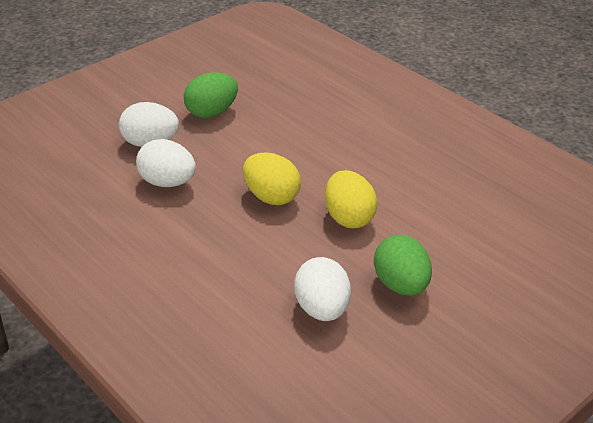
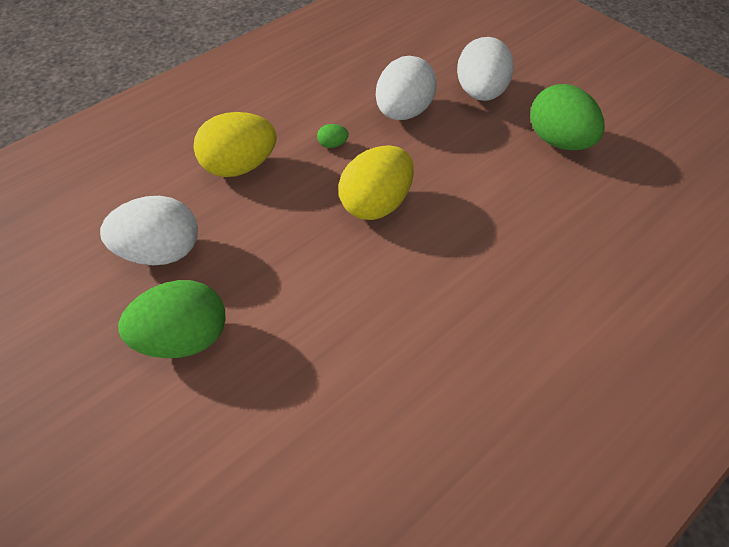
camera: 90 degrees right, 15 degrees up
(203, 220) = (332, 144): none -> green egg
(349, 218) = (329, 285): yellow egg -> yellow egg (240, 166)

